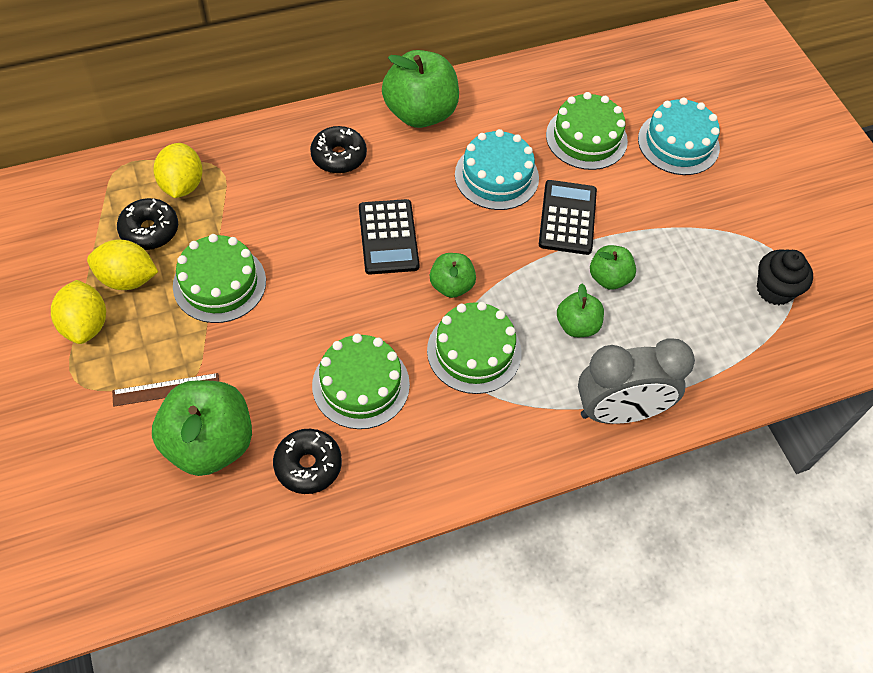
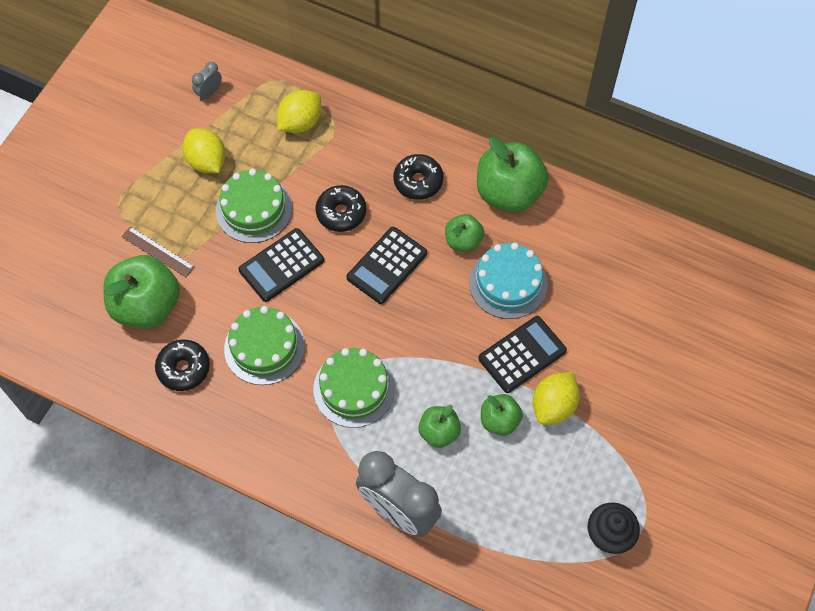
camera: 50 degrees right, 5 degrees up
(63, 222) = (209, 93): none -> grey clock
(85, 325) = (156, 172): yellow lemon -> yellow lemon (553, 406)
(149, 230) = (250, 139): black donut -> black donut (341, 213)
(298, 308) = (281, 265): none -> black calculator
(451, 286) = (389, 333): green apple -> green apple (463, 241)
(586, 138) = (608, 308): green cake -> none
(678, 143) = (674, 370): turquoise cake -> none

